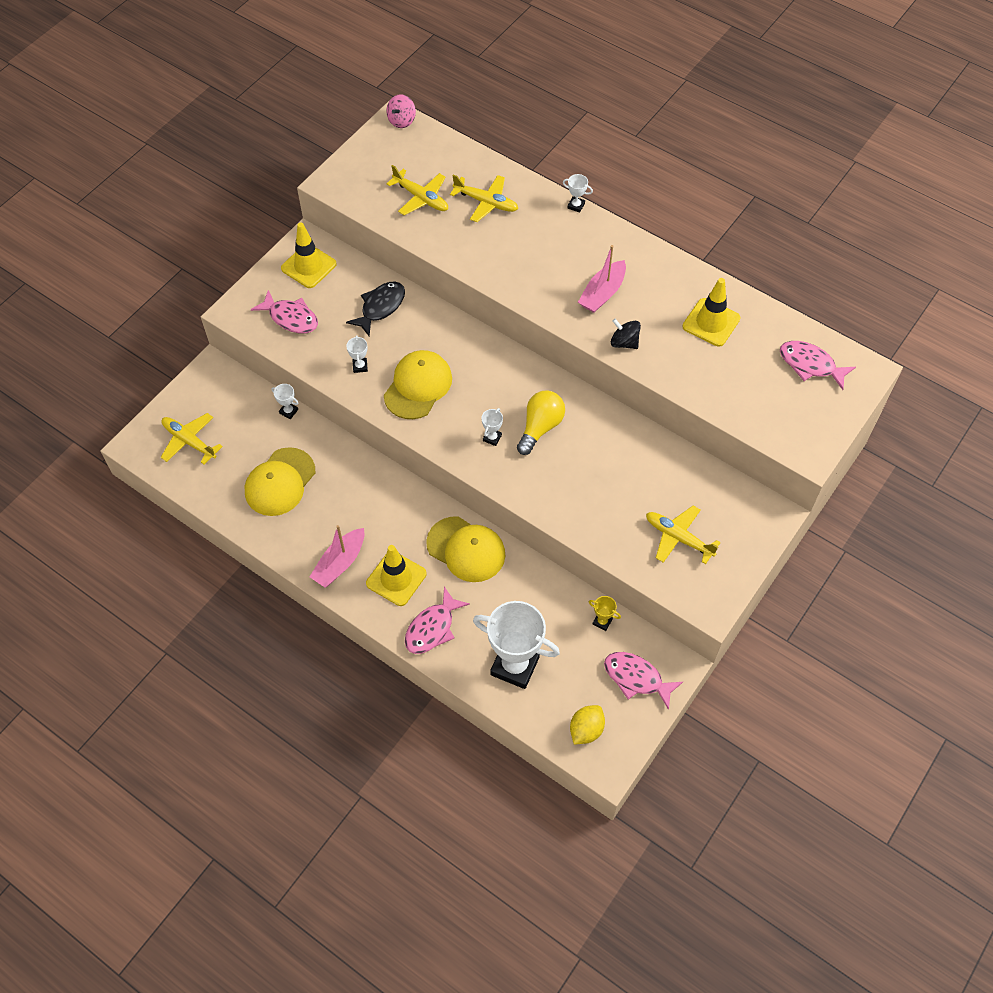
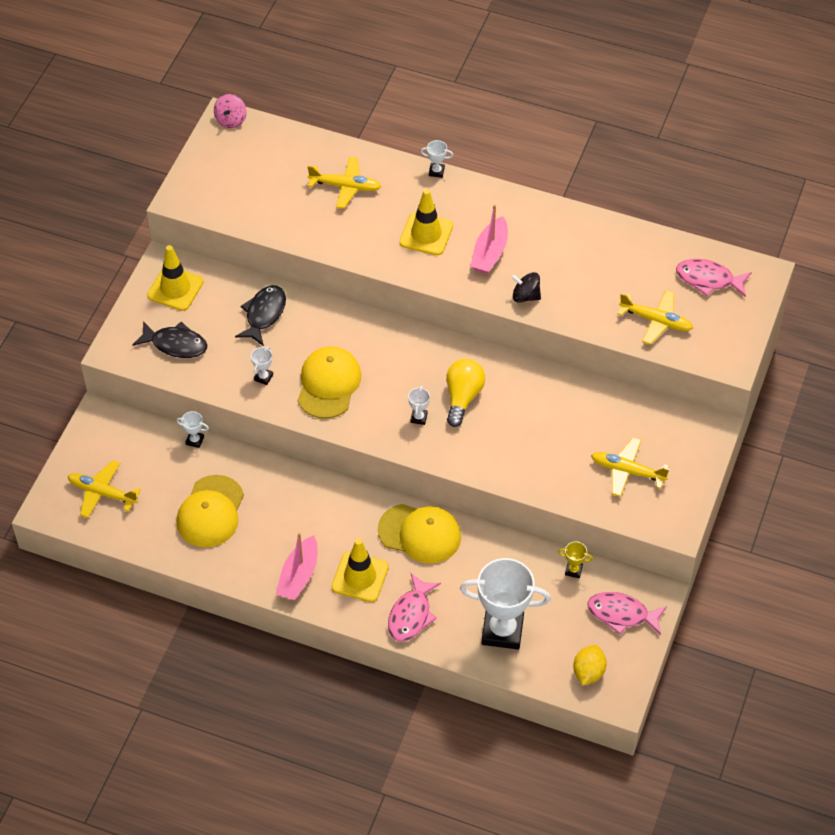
camera: 15 degrees left, 5 degrees down
(291, 318) = (175, 344): pink fish -> black fish
(360, 366) = (263, 377): white trophy -> white trophy turned 45 degrees clockwise
(421, 198) = (278, 195): yellow plane -> yellow plane (655, 321)
(711, 322) = (603, 259): yellow traffic cone -> yellow traffic cone (426, 234)

